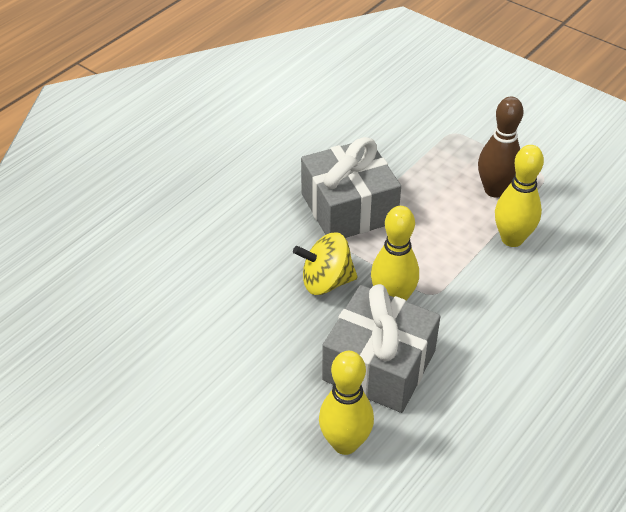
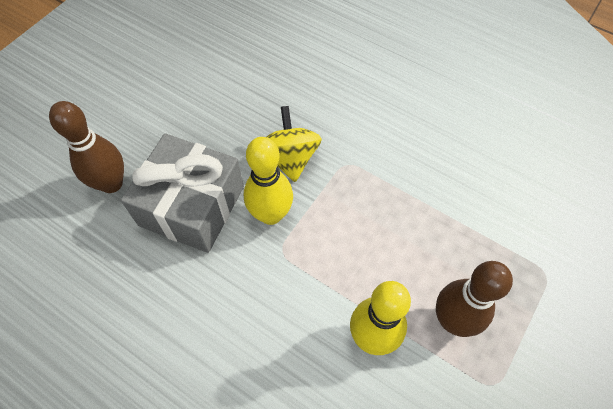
camera: 85 degrees right, 15 degrees up
(345, 443) = (111, 183): yellow bowling pin -> brown bowling pin
(349, 208) = (392, 171): grey gift -> none

